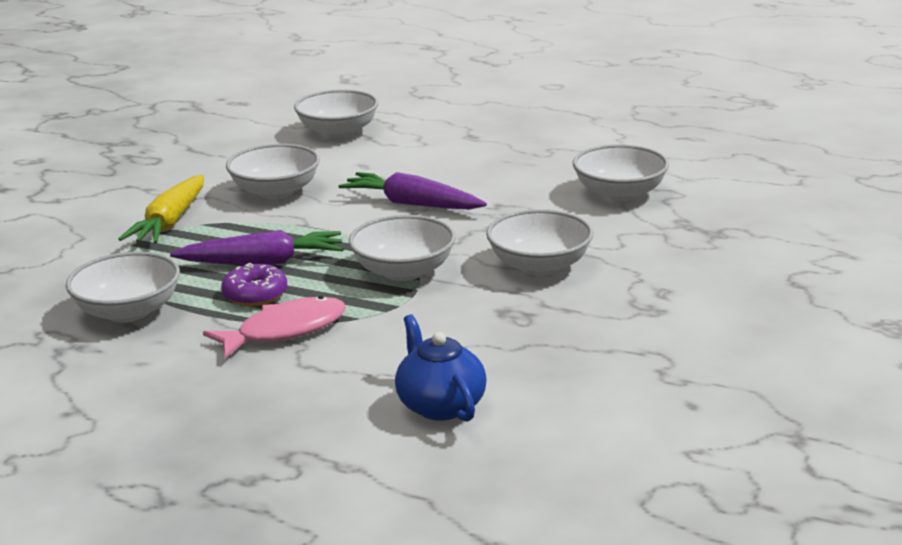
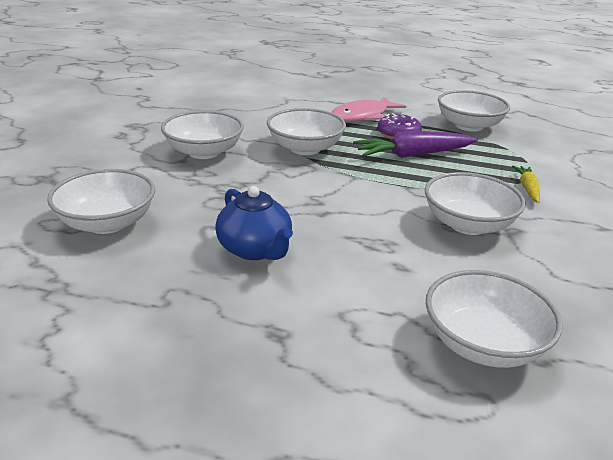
camera: 170 degrees right, 5 degrees up
(170, 222) = (527, 188): yellow carrot -> yellow carrot, size x0.55
(412, 204) = (321, 209): purple carrot -> none
(440, 405) = (263, 88): blue teapot -> blue teapot (255, 249)

